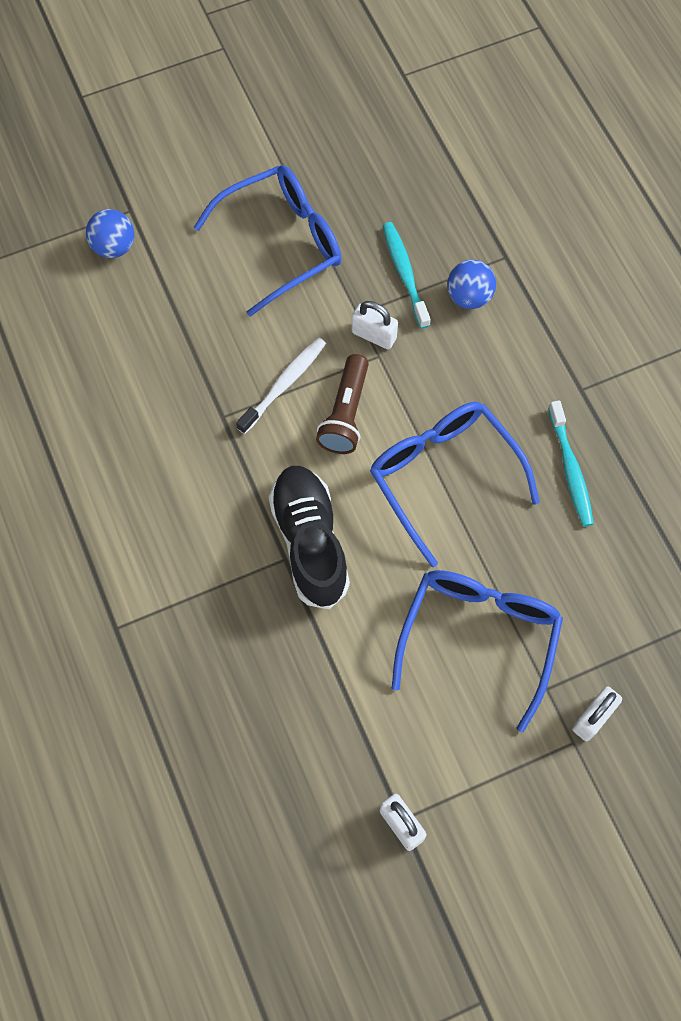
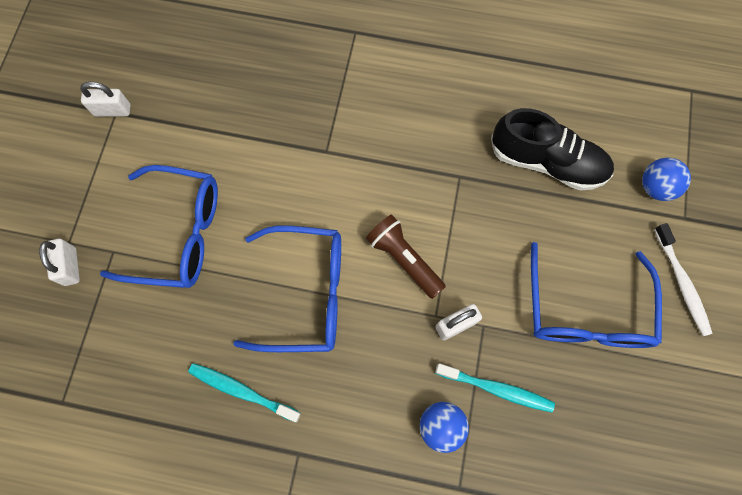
camera: 125 degrees right, 5 degrees up
(284, 384) = (457, 232): white toothbrush -> white toothbrush (681, 283)
(310, 542) = (325, 173): black shoe -> black shoe (547, 162)
(479, 637) = (179, 234): blue glasses -> blue glasses turned 45 degrees counterclockwise

